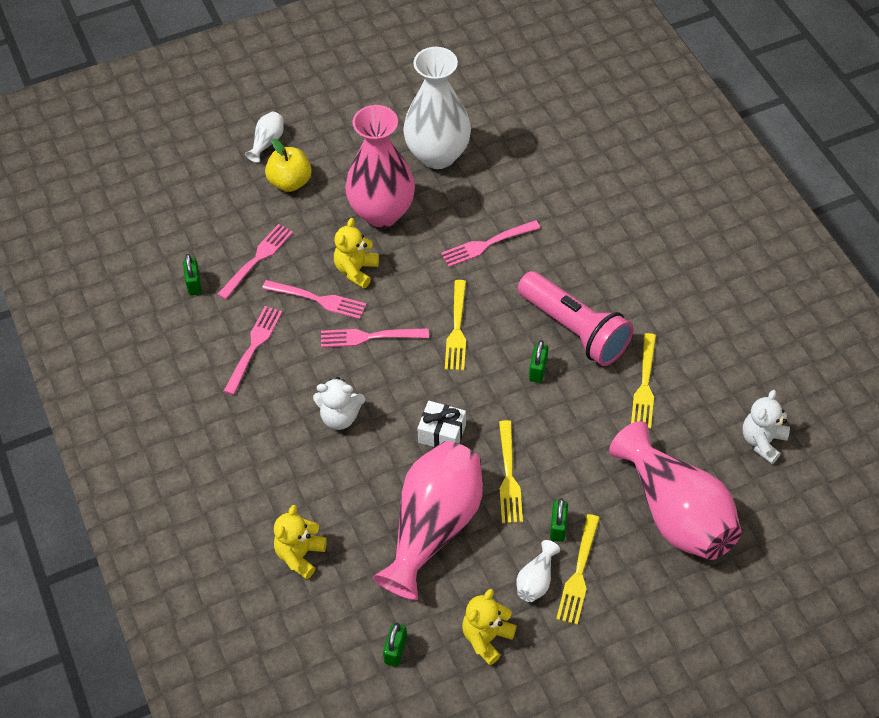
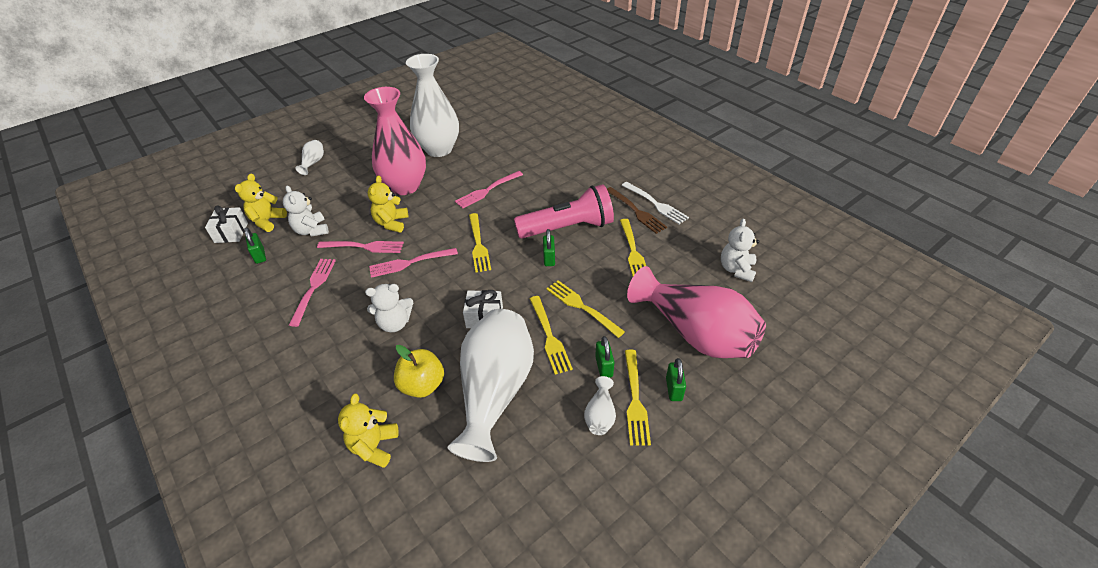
camera: 15 degrees left, 10 degrees down
(161, 240) = (231, 233): none -> white gift
(257, 259) = (311, 230): pink fork -> white teddy bear
(290, 182) = (333, 181): yellow apple -> yellow apple (422, 385)
(395, 651) = (486, 516): green padlock -> green padlock (674, 389)
(433, 527) = (495, 392): pink vase -> white vase
(486, 638) = (571, 480): yellow teddy bear -> yellow teddy bear (267, 221)
(557, 447) = (582, 307): none -> yellow fork
(574, 329) = (568, 228): pink flashlight -> pink flashlight turned 45 degrees counterclockwise
(671, 324) = (636, 211): none -> brown fork
(701, 318) = (655, 204): none -> white fork

